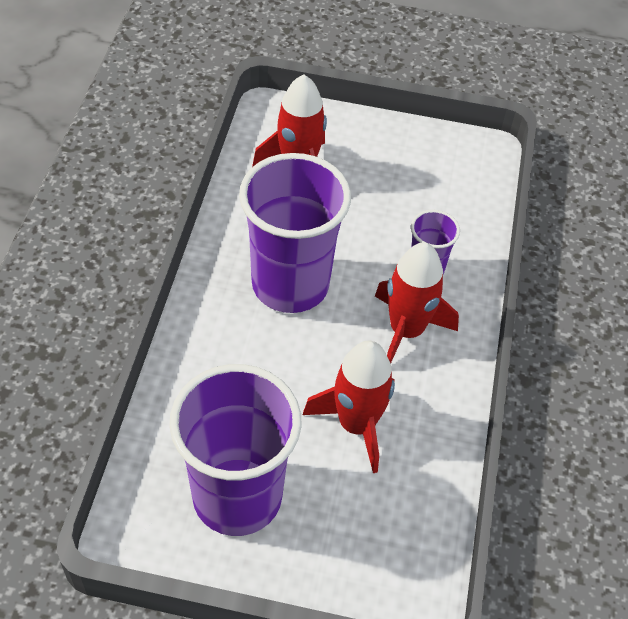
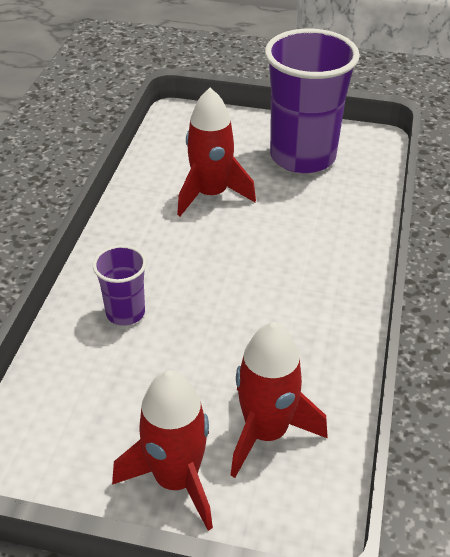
camera: 175 degrees left, 10 degrees down
(290, 284) = (270, 296): purple cup -> none
(406, 330) = (157, 258): red rocket -> red rocket (176, 479)

